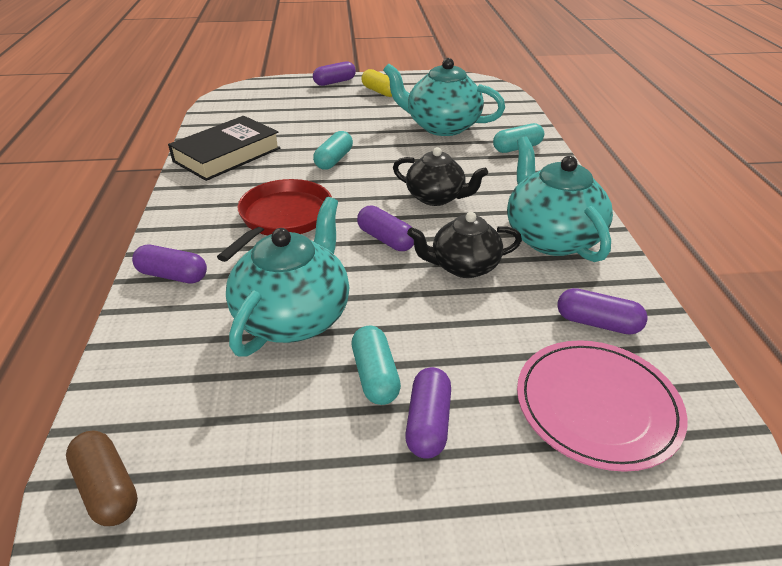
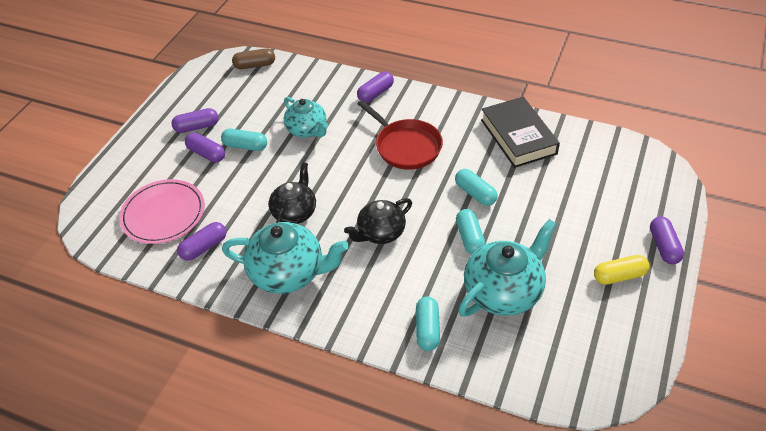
camera: 120 degrees right, 10 degrees up
(294, 316) = (307, 130): turquoise teapot -> turquoise teapot, size x0.65
(386, 239) = (348, 187): purple capsule -> purple capsule (197, 127)
(396, 151) = (469, 238): none -> turquoise capsule

